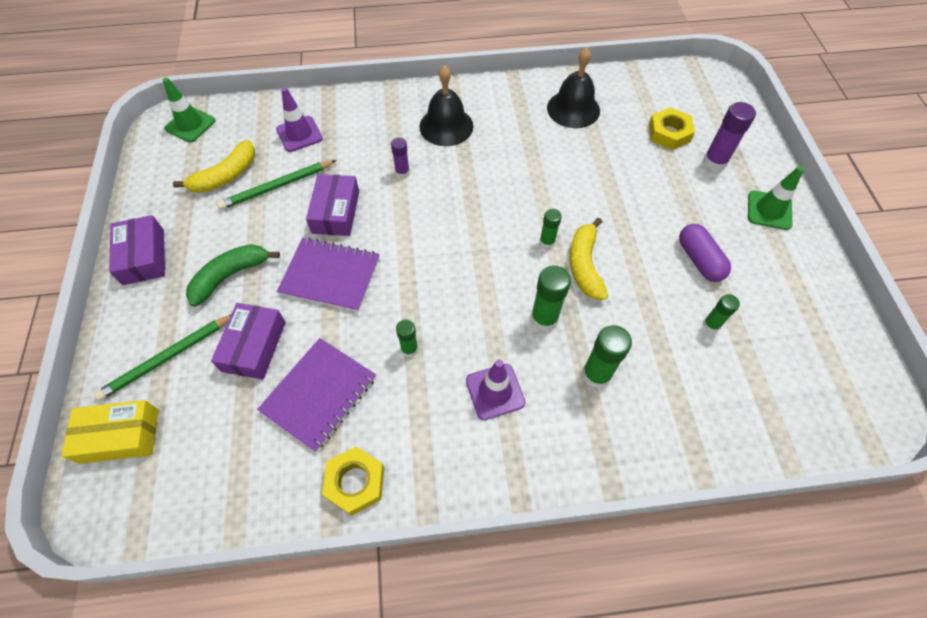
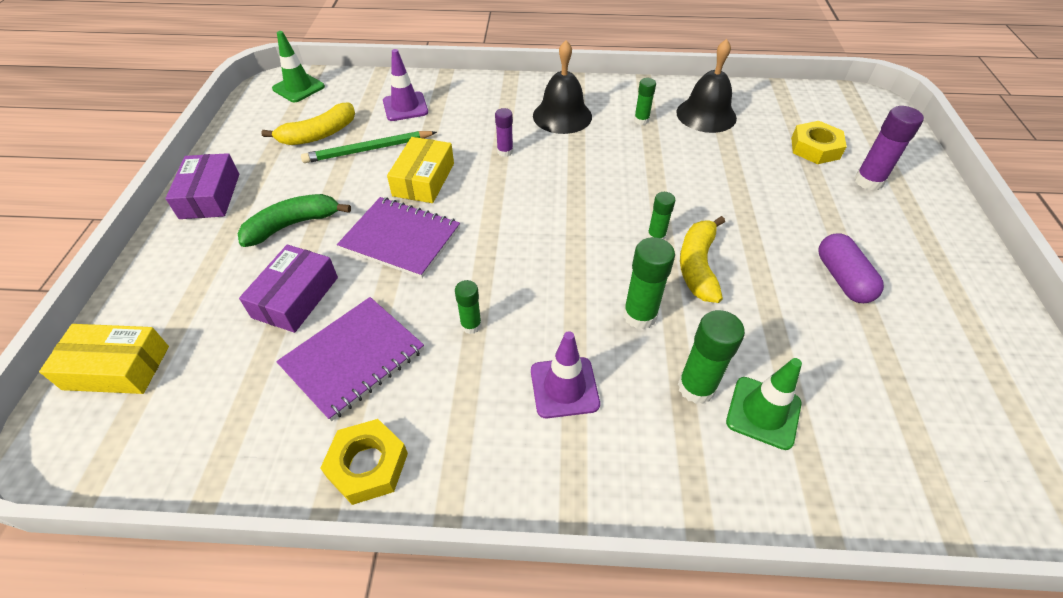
camera: 10 degrees right, 10 degrees down
(167, 358) = (198, 296): green pencil -> none
(336, 212) = (423, 179): purple box -> yellow box
(711, 325) = (853, 352): green glue stick -> green glue stick (641, 120)
(769, 210) = (935, 237): green traffic cone -> green traffic cone (763, 412)

